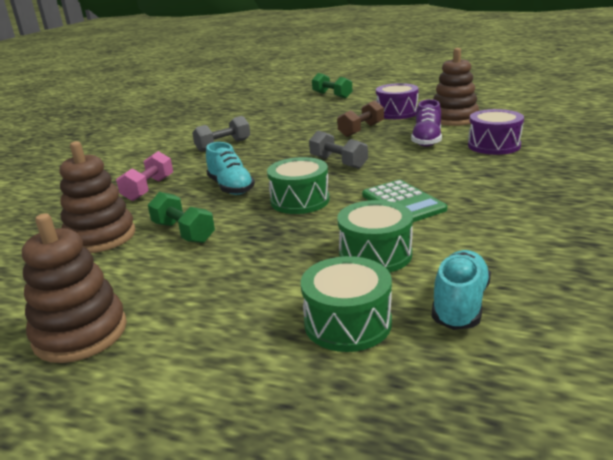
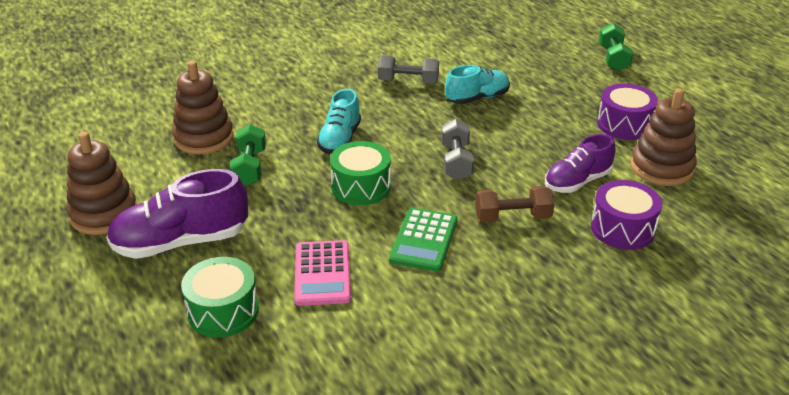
camera: 40 degrees right, 10 degrees up
(149, 189) = (289, 105): pink dumbbell -> none
(210, 305) = (181, 242): none -> purple shoe
(361, 130) = (547, 130): brown dumbbell -> brown dumbbell (512, 217)
(375, 254) = (322, 273): green drum -> pink calculator
(460, 304) = (299, 350): turquoise shoe -> turquoise shoe (477, 98)

